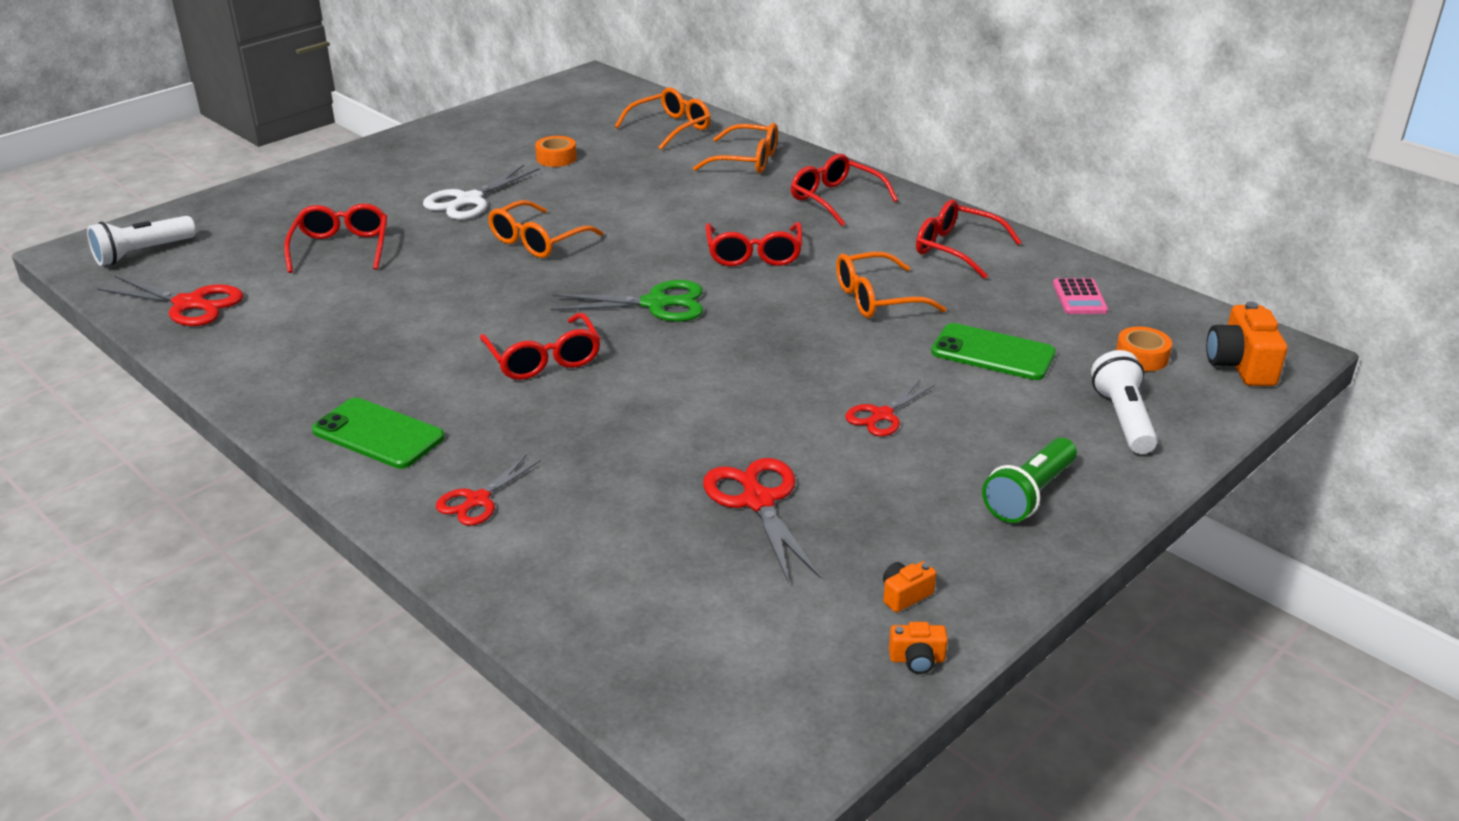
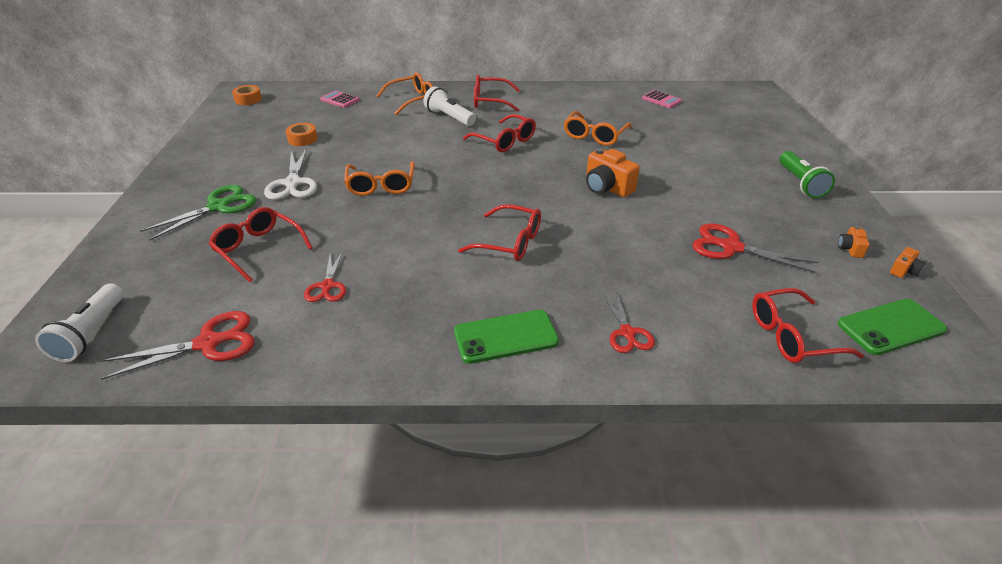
camera: 45 degrees left, 5 degrees up
(657, 304) = (508, 185): green scissors -> green scissors (219, 206)
(670, 128) = (339, 100): orange glasses -> pink calculator
(881, 416) = (696, 183): red scissors -> red scissors (327, 286)
(957, 249) = (582, 101): red glasses -> red glasses (793, 336)
(993, 353) = (679, 136): green phone -> green phone (890, 327)
(1123, 419) = (765, 138): white flashlight -> white flashlight (449, 117)
(1141, 357) = (724, 112): orange tape -> orange tape (248, 99)
(1240, 365) = (755, 100): orange camera -> orange camera (607, 187)

